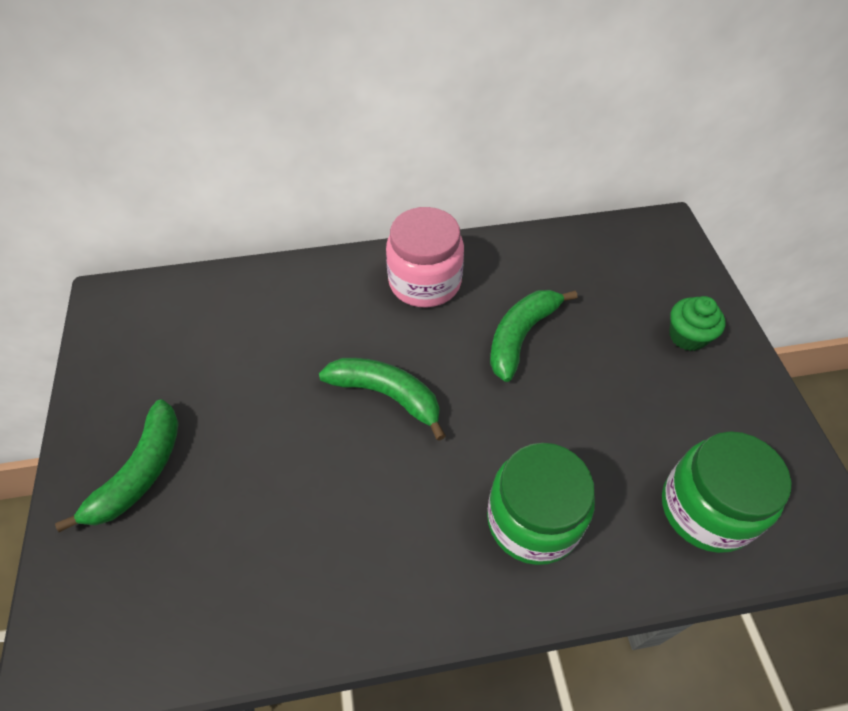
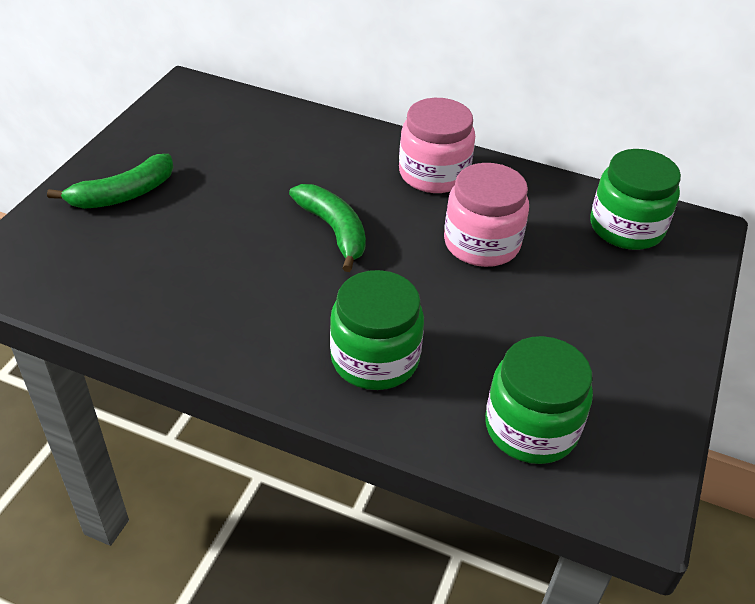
camera: 30 degrees right, 10 degrees down
(521, 336) = (481, 243): green banana -> pink jar
(614, 256) = (626, 227): none -> green jar
(687, 336) = (639, 311): green cupcake -> none

